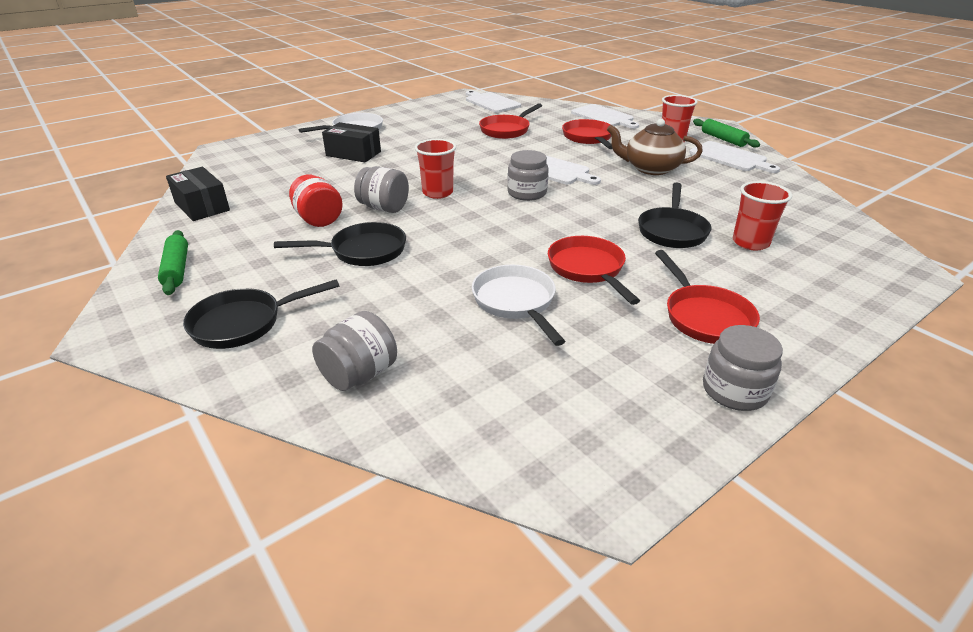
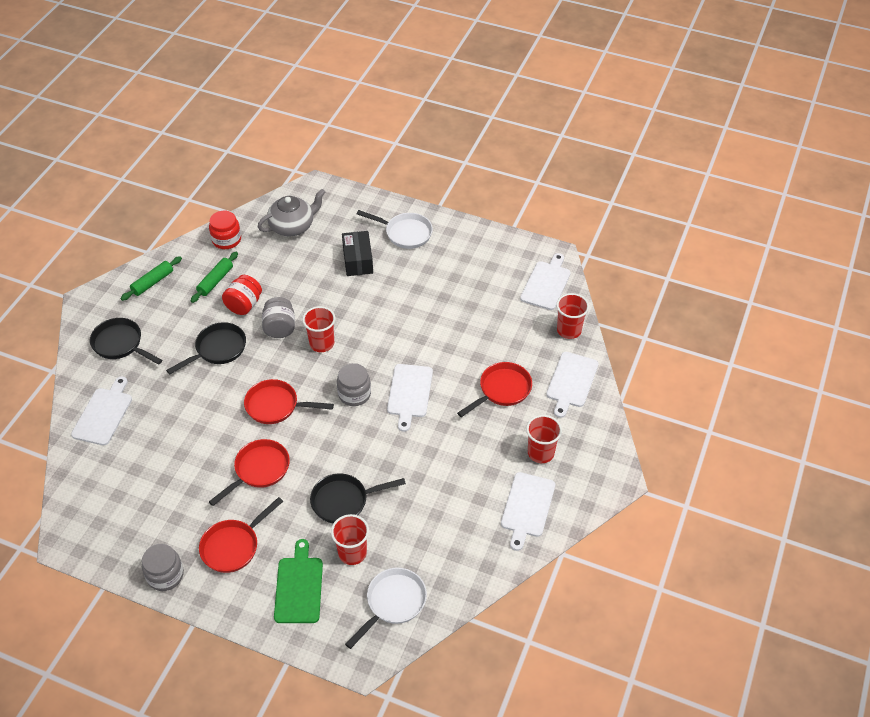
camera: 60 degrees right, 15 degrees up
(202, 206) = (226, 240): black box -> red jar
(252, 170) = (293, 226): none -> grey teapot
(359, 374) = (103, 414): grey jar -> white cutting board
(363, 251) = (217, 349): black pan -> black pan turned 90 degrees counterclockwise
(507, 130) = (479, 327): red pan -> red pan (276, 406)
(516, 302) = (200, 449): white pan -> white pan (393, 603)
(549, 106) = (569, 330): none -> red cup
(650, 168) = (458, 456): brown teapot -> none
(723, 139) = (576, 492): green rolling pin -> green rolling pin (215, 281)
(791, 286) = (299, 587): none -> green cutting board

